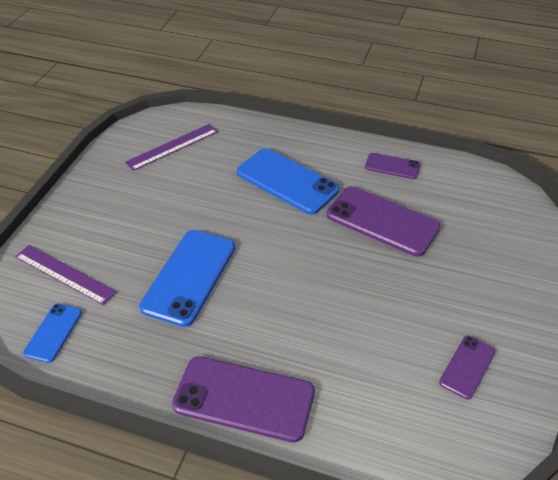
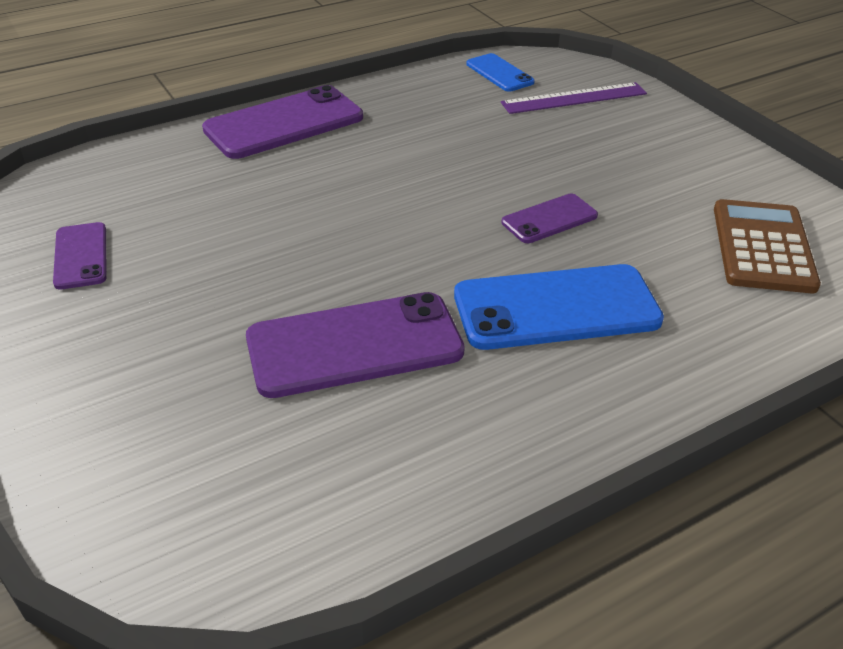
camera: 130 degrees right, 5 degrees down
(172, 147) = (762, 247): purple ruler -> brown calculator
(189, 277) = (472, 157): blue phone -> none
(392, 166) = (456, 451): purple phone -> purple phone (549, 219)

